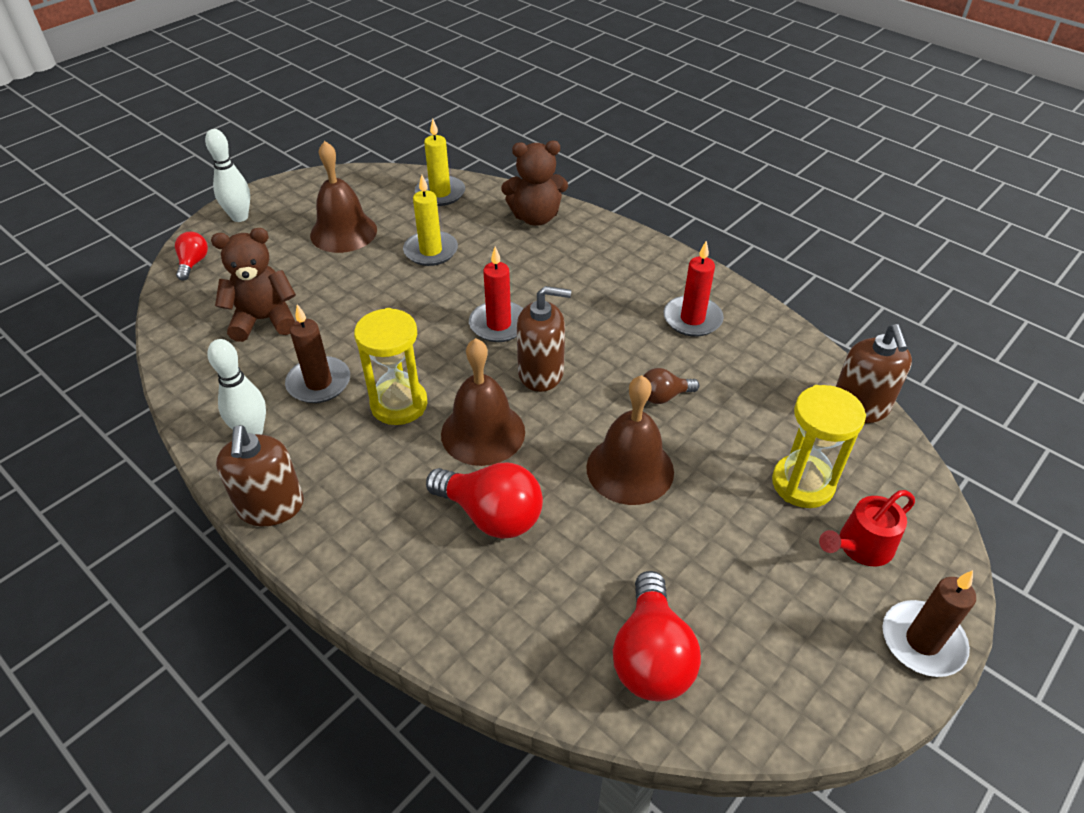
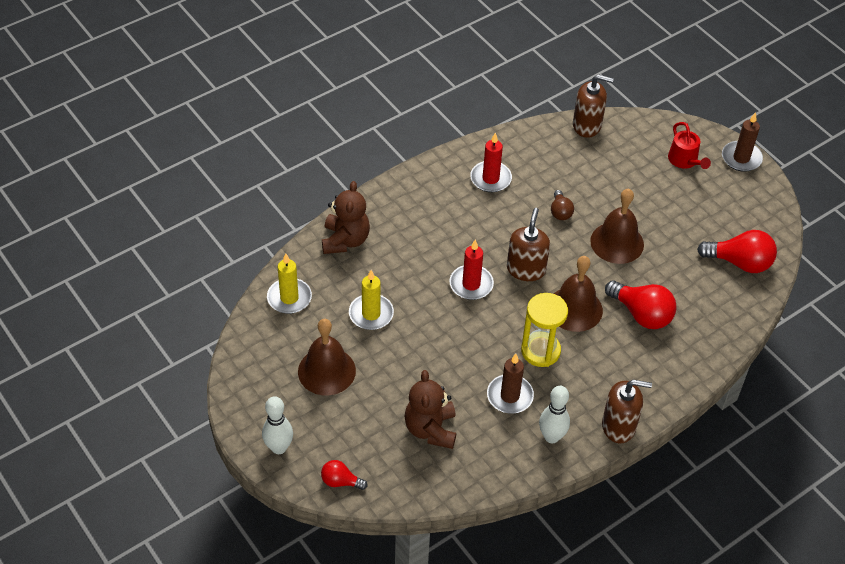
camera: 80 degrees left, 5 degrees up
(491, 515) = (641, 314): red light bulb -> red light bulb turned 90 degrees clockwise
(802, 484) = (640, 169): yellow hourglass -> none

